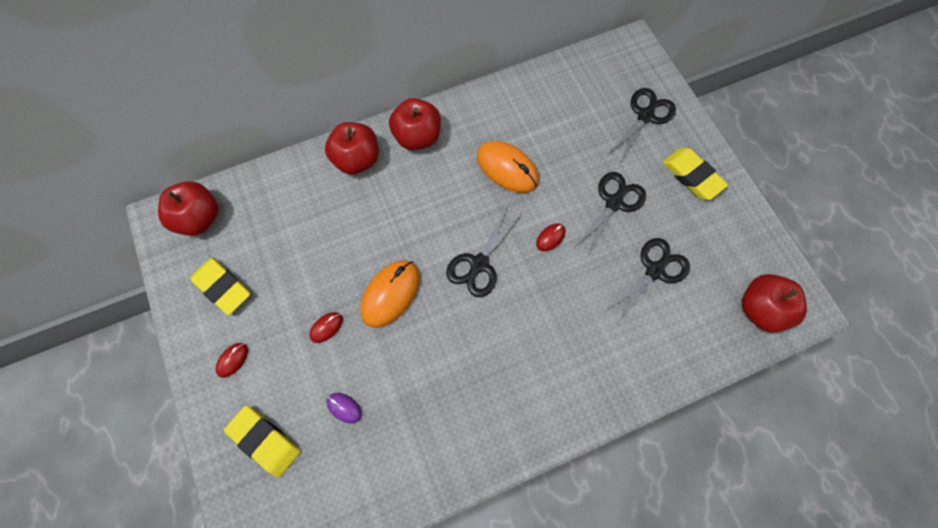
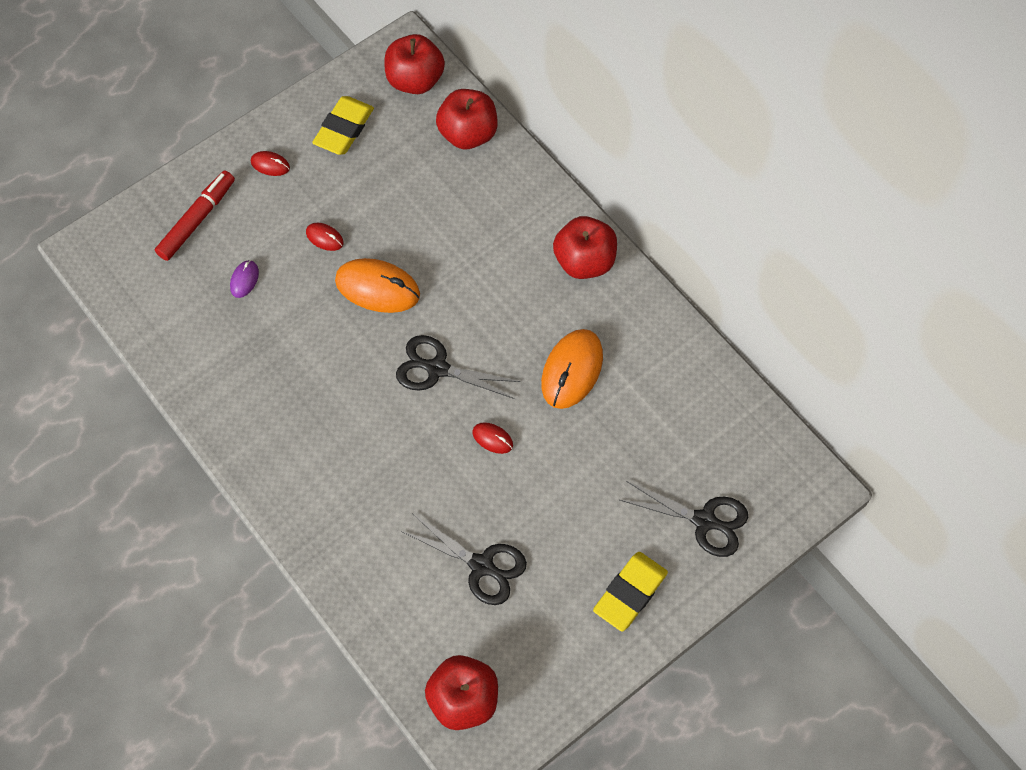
camera: 75 degrees right, 5 degrees down
(264, 441) = (197, 220): yellow eraser -> red marker
(357, 160) = (533, 207): red apple -> red apple (468, 134)
(614, 202) = (562, 503): black scissors -> none

